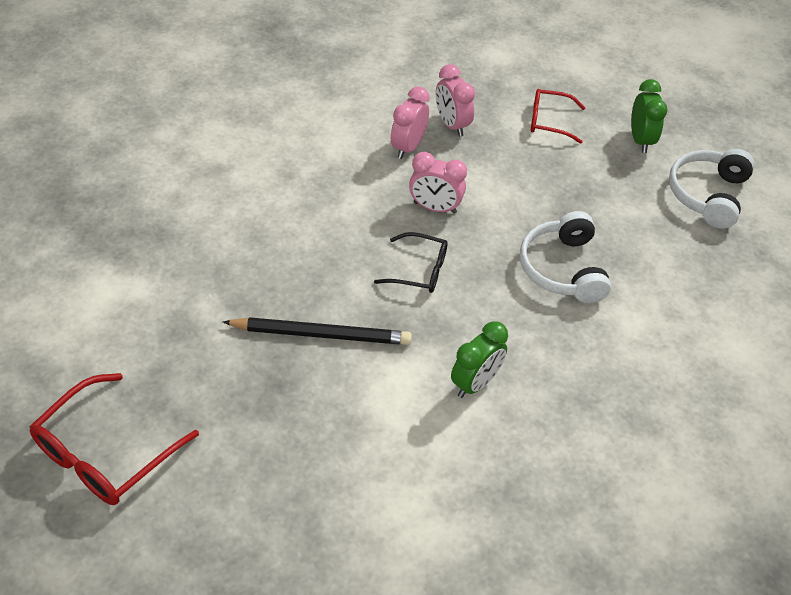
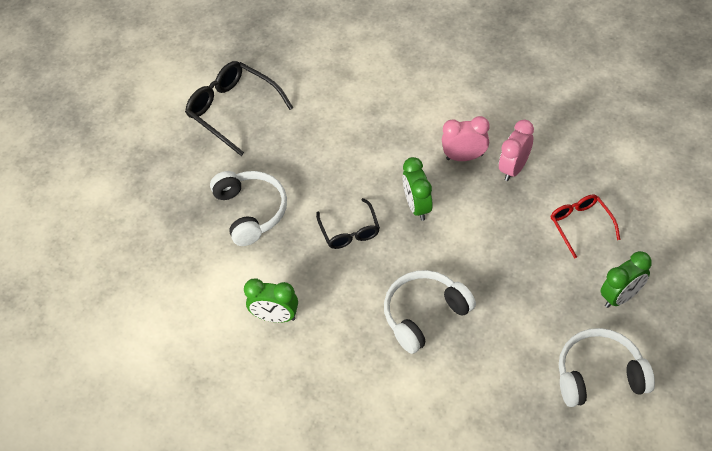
camera: 65 degrees right, 5 degrees up
(105, 453) = (92, 167): red glasses -> none
(165, 280) = (233, 110): none -> black glasses
(321, 334) = (251, 211): black pencil -> white headphones
(435, 208) = (417, 206): pink clock -> green clock

